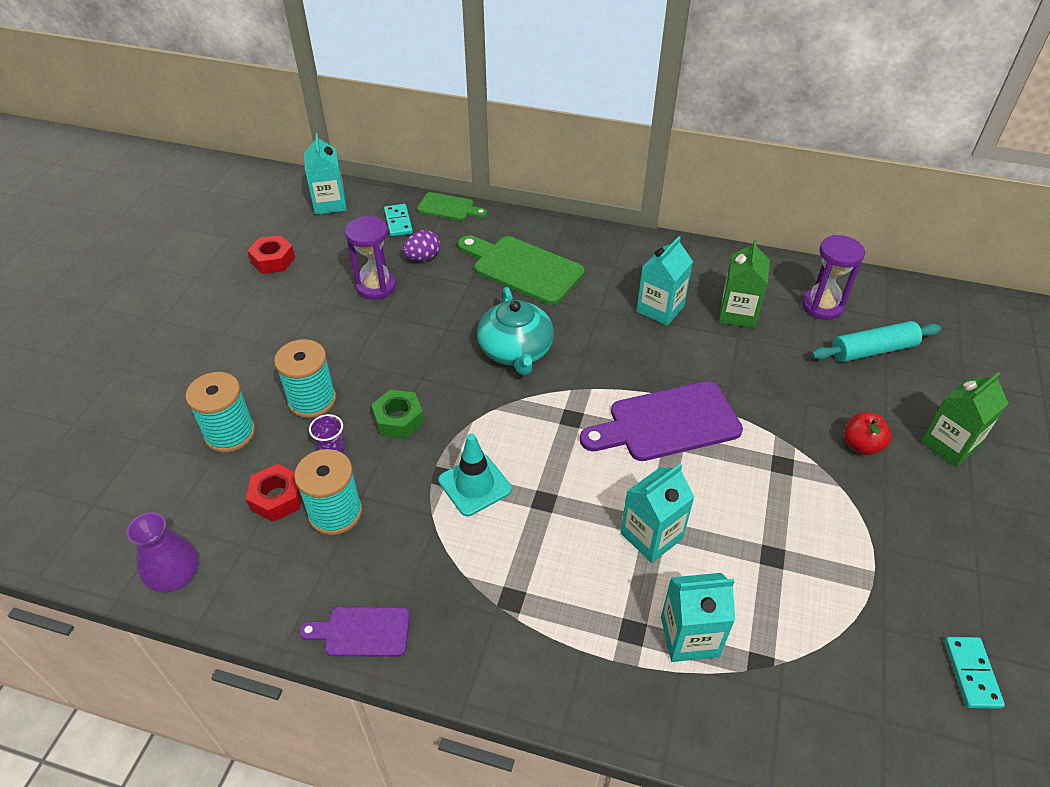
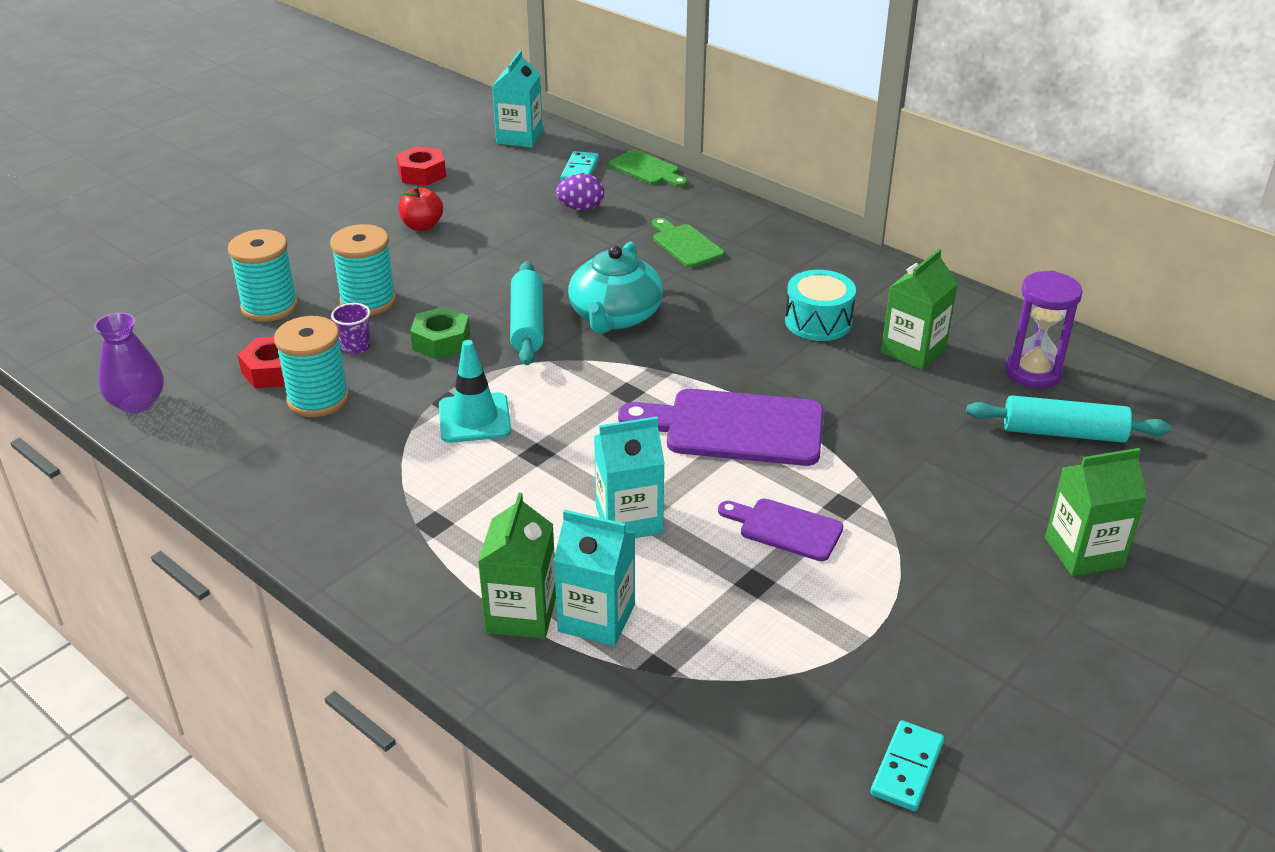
camera: 25 degrees right, 10 degrees down
(362, 632) = (269, 500): purple cutting board -> purple cutting board (785, 528)
(376, 287) = (509, 222): purple hourglass -> none
(455, 380) = (527, 324): none -> turquoise rolling pin
(523, 268) = (685, 244): green cutting board -> green cutting board, size x0.56
(634, 657) = (521, 614): none -> green carton
(660, 309) = (818, 322): turquoise carton -> turquoise drum
(861, 445) = (961, 518): red apple -> red apple (422, 226)

